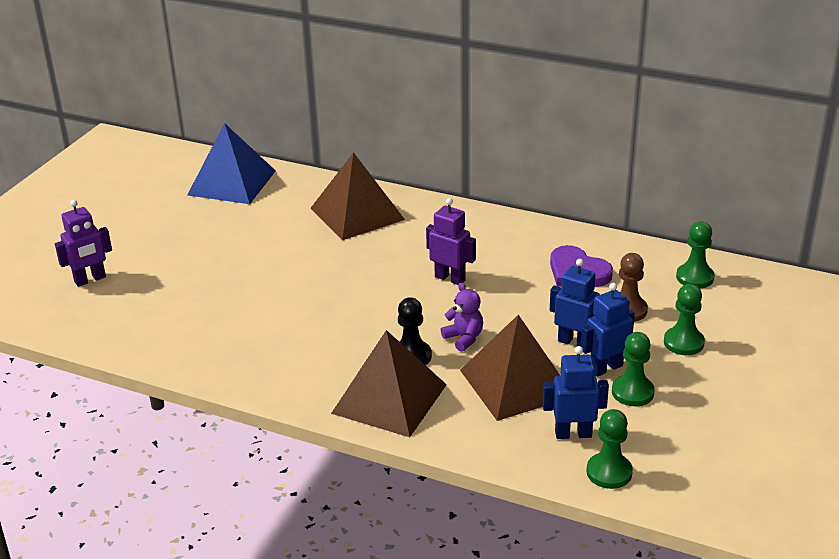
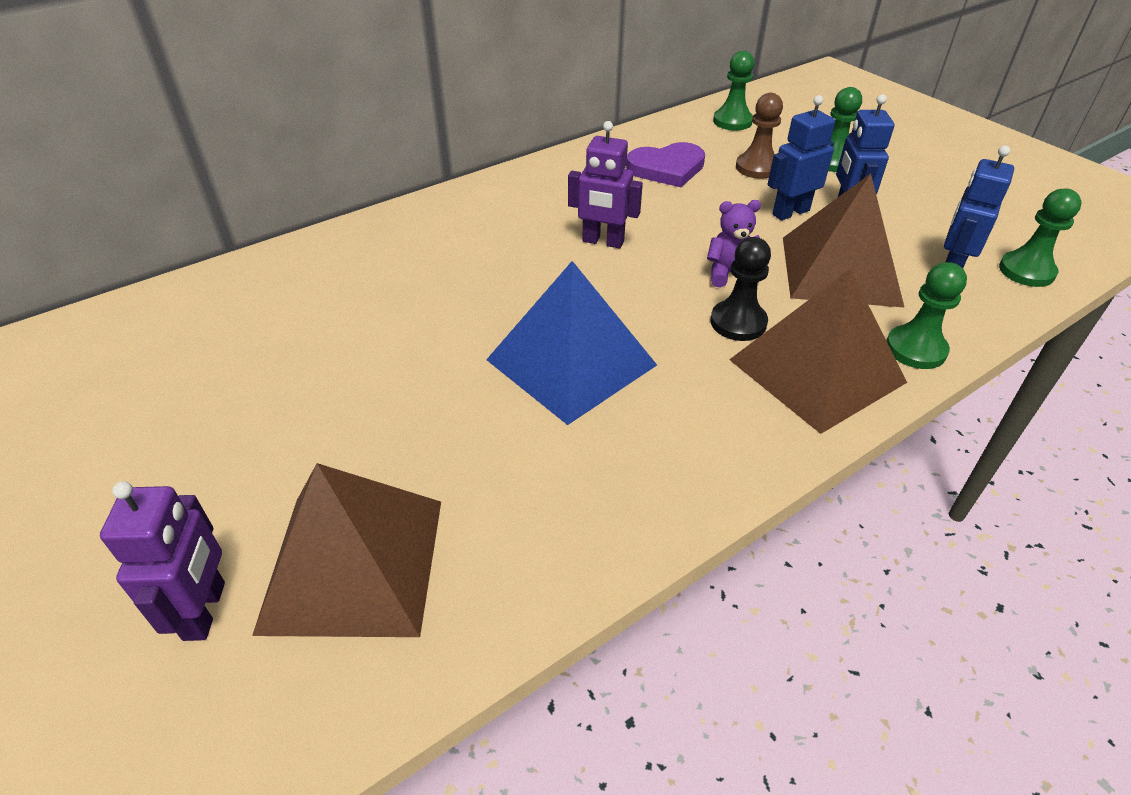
camera: 60 degrees left, 10 degrees up
(232, 182) = (157, 333): blue pyramid -> blue pyramid (571, 362)
(357, 213) = (388, 256): brown pyramid -> brown pyramid (353, 563)
(450, 278) = (603, 242): purple robot -> purple robot turned 135 degrees counterclockwise
(632, 392) = (896, 212): green pawn -> green pawn (915, 349)

